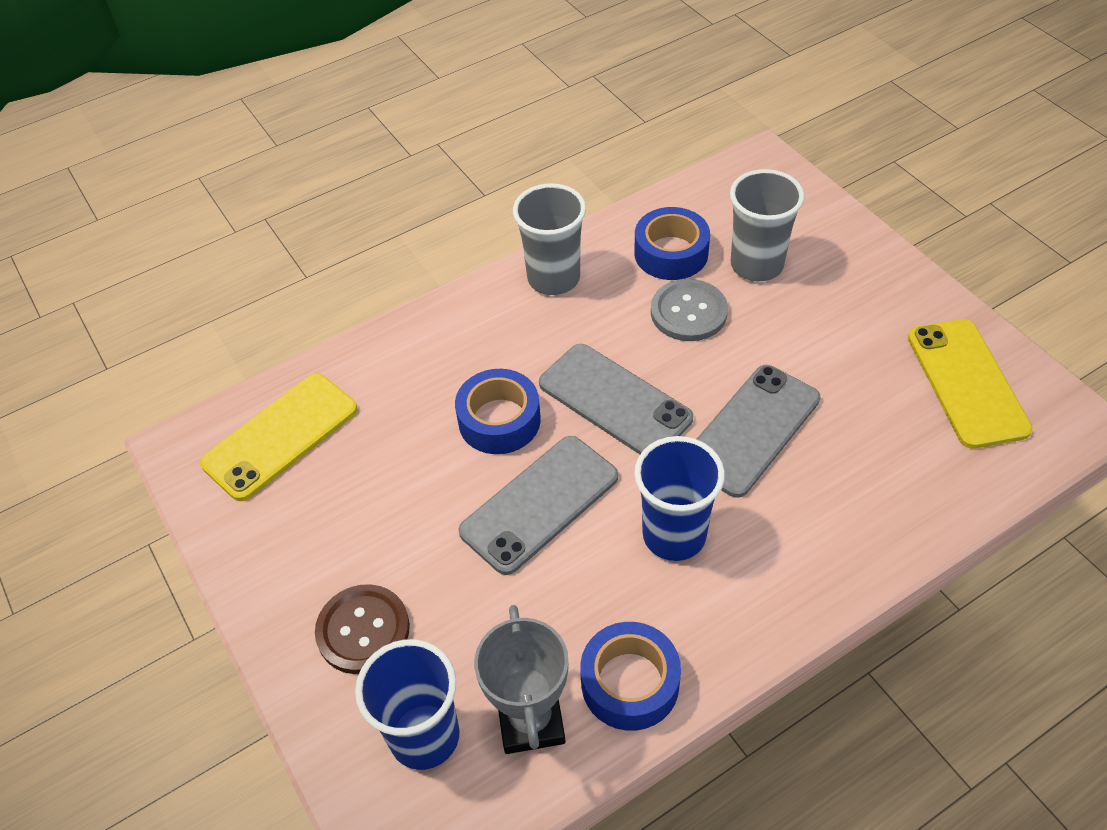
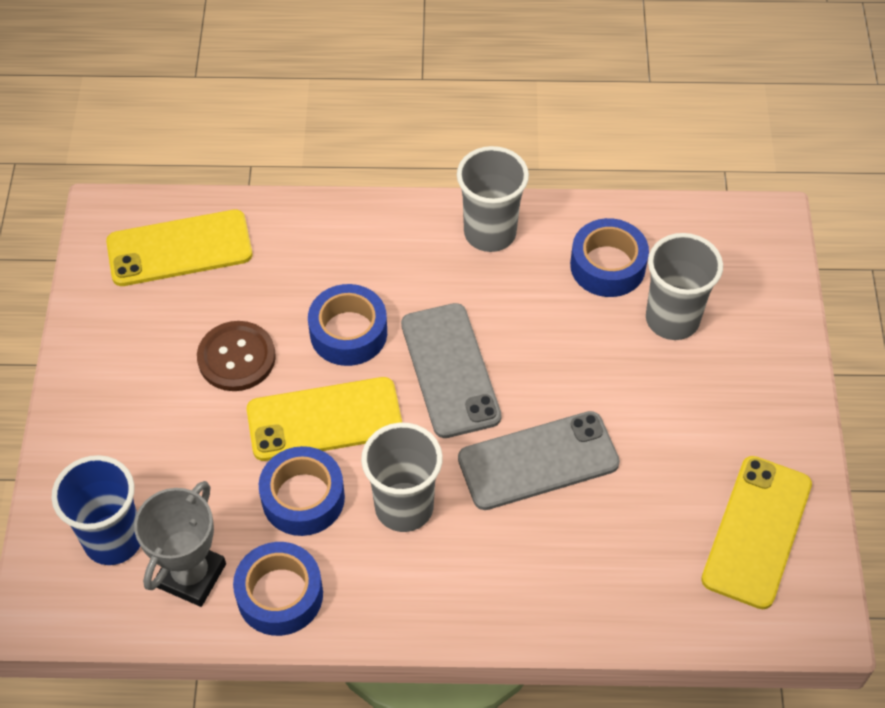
camera: 30 degrees right, 5 degrees up
(363, 630) = (128, 437): brown button -> brown button (236, 358)
(539, 504) = (324, 419): grey phone -> yellow phone
(577, 583) = (303, 498): none -> blue tape
(674, 535) = (404, 507): blue cup -> grey cup
(688, 312) = (576, 328): grey button -> none

